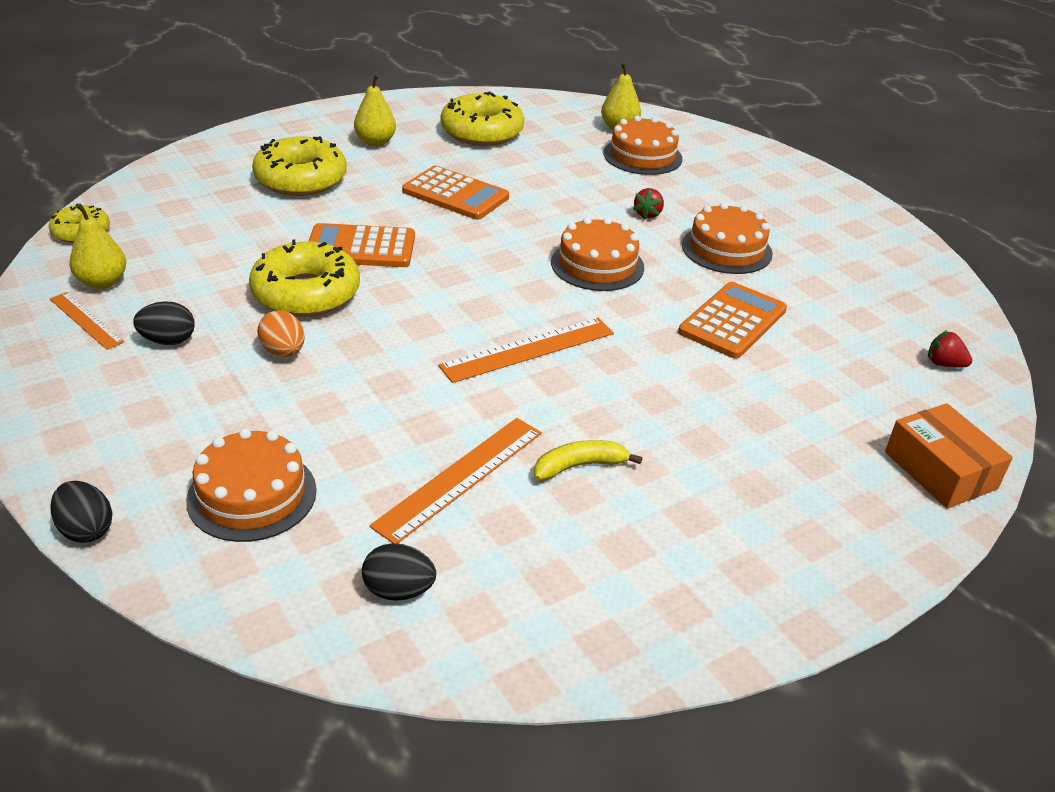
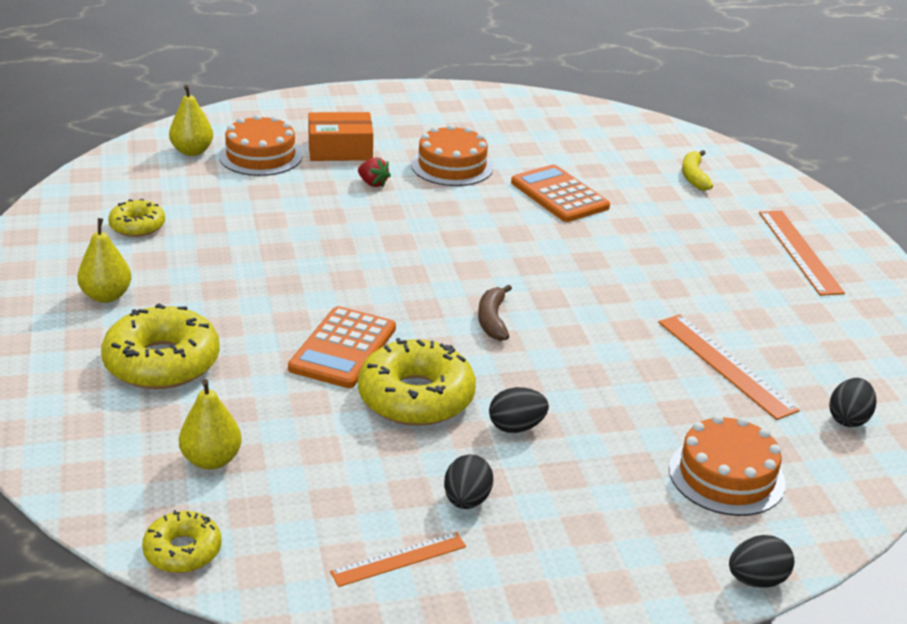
camera: 70 degrees left, 5 degrees down
(102, 282) = (320, 540): yellow pear -> yellow pear (211, 460)
(283, 352) = (516, 427): orange egg -> black egg
(453, 314) = (492, 320): none -> brown banana
(455, 194) = (267, 271): orange calculator -> none
(482, 132) = (137, 226): yellow donut -> yellow donut, size x0.56
(528, 350) = (563, 294): orange ruler -> orange ruler (800, 251)
(579, 466) = (723, 308): yellow banana -> yellow banana (694, 176)
(597, 265) = (445, 229): orange cake -> none
(940, 470) = (756, 177): orange box -> orange box (340, 150)
(944, 364) = (643, 136): red strawberry -> none

